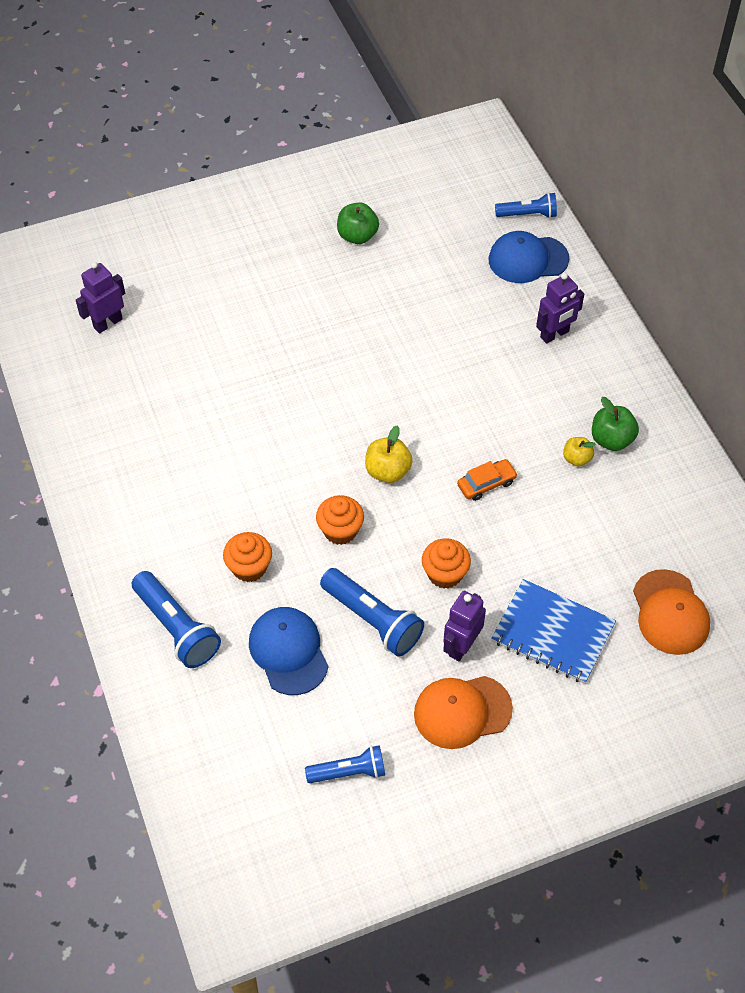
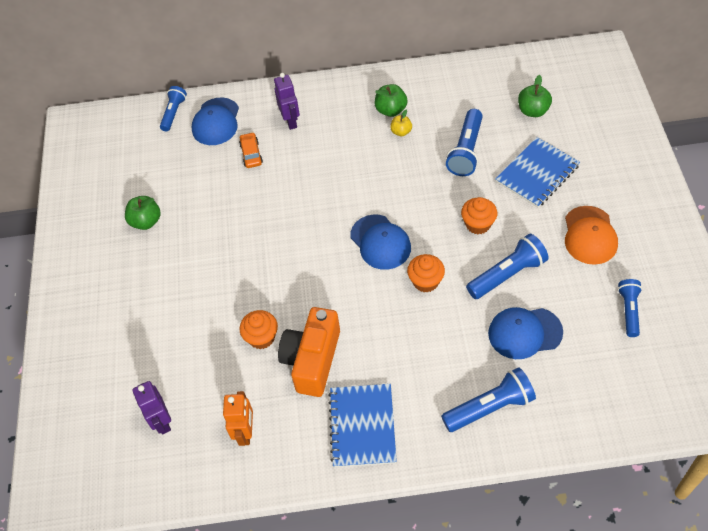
camera: 70 degrees left, 0 degrees up
(107, 398) = (246, 432): none -> orange robot
(131, 504) = (362, 426): none -> blue notebook
(206, 438) = (312, 360): none -> orange camera
(249, 567) = (445, 348): orange cupcake -> orange cupcake (261, 337)
(388, 471) = (380, 242): yellow apple -> blue cap
(461, 646) = (538, 226): purple robot -> none
(486, 484) = (408, 185): orange car -> orange car (251, 154)
(567, 540) = (466, 151): none -> blue flashlight
(670, 612) = (533, 111): orange cap -> green apple

